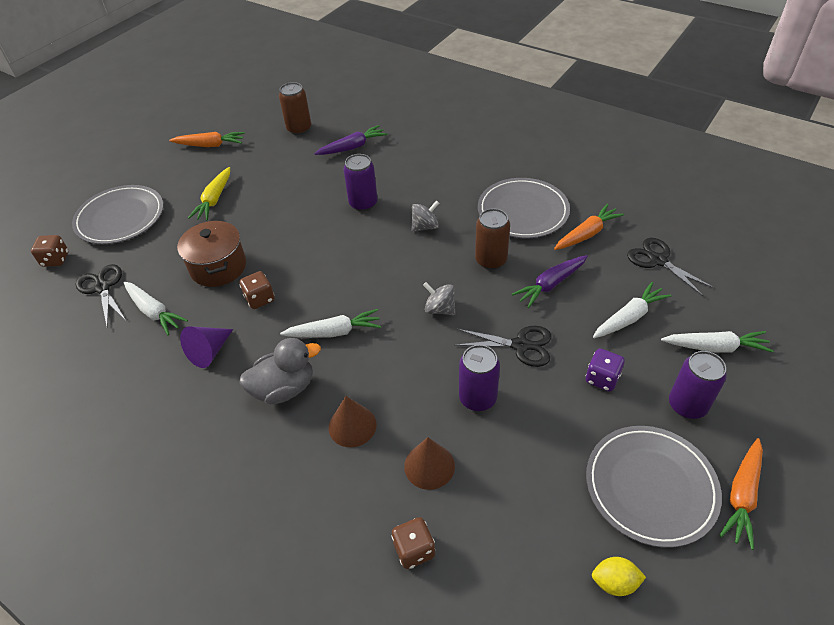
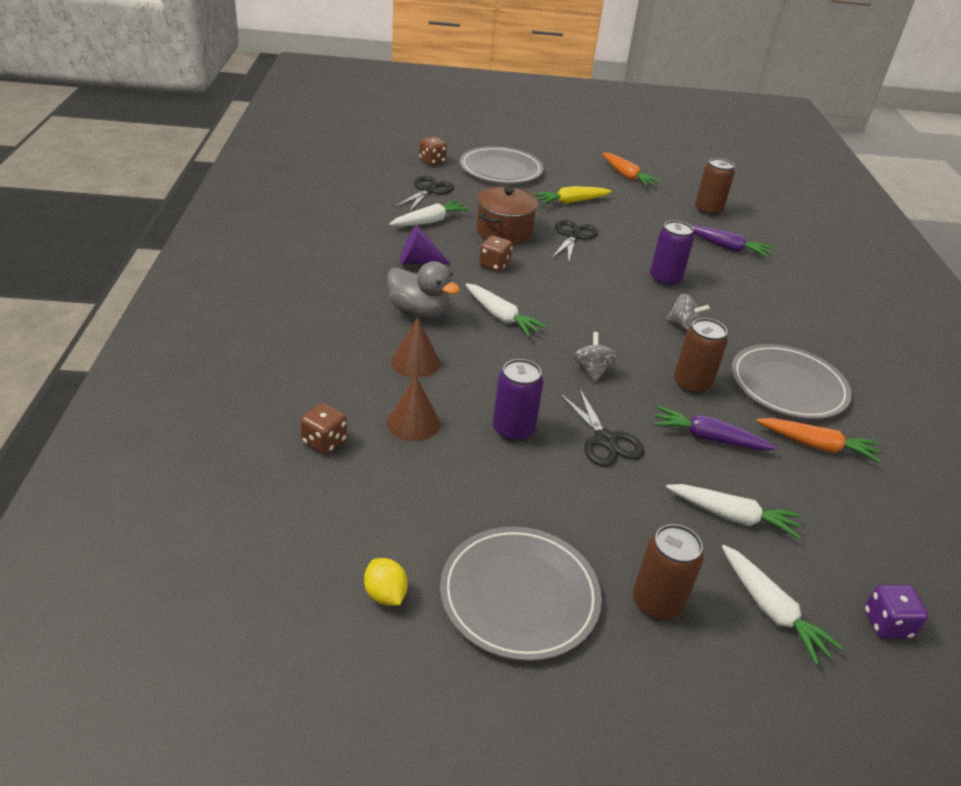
camera: 50 degrees right, 10 degrees down
(154, 312) = (429, 221): white carrot -> white carrot turned 135 degrees counterclockwise
(602, 378) = (623, 516): purple dice -> purple dice (887, 624)
(658, 260) = (850, 520): black scissors -> black scissors (573, 236)
(687, 405) = (657, 602): purple can -> brown can
(742, 495) = (574, 686): orange carrot -> none

